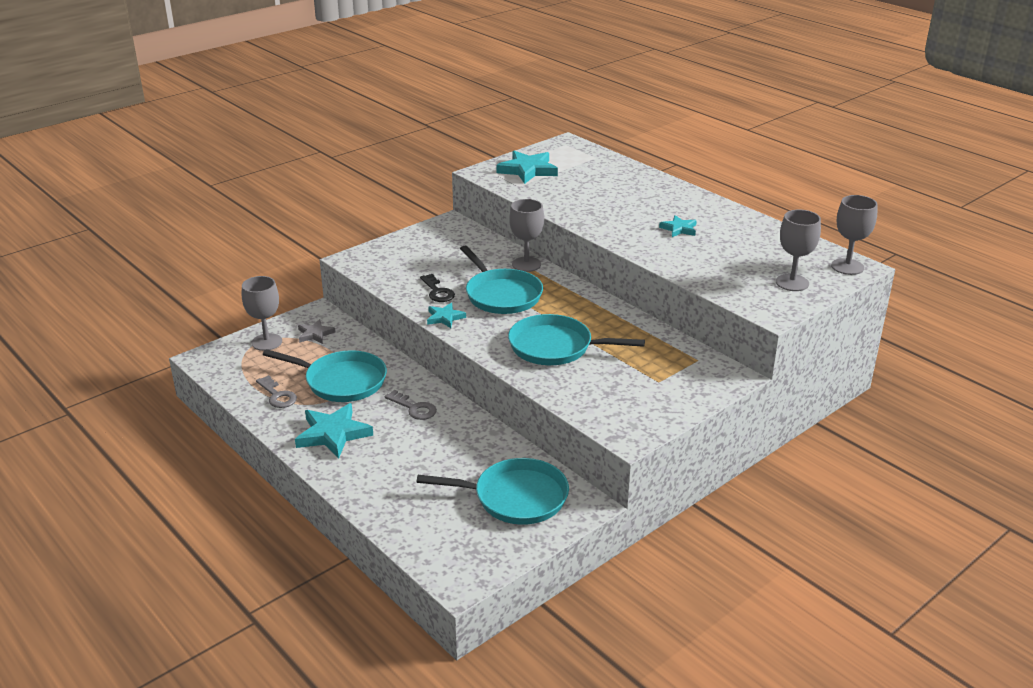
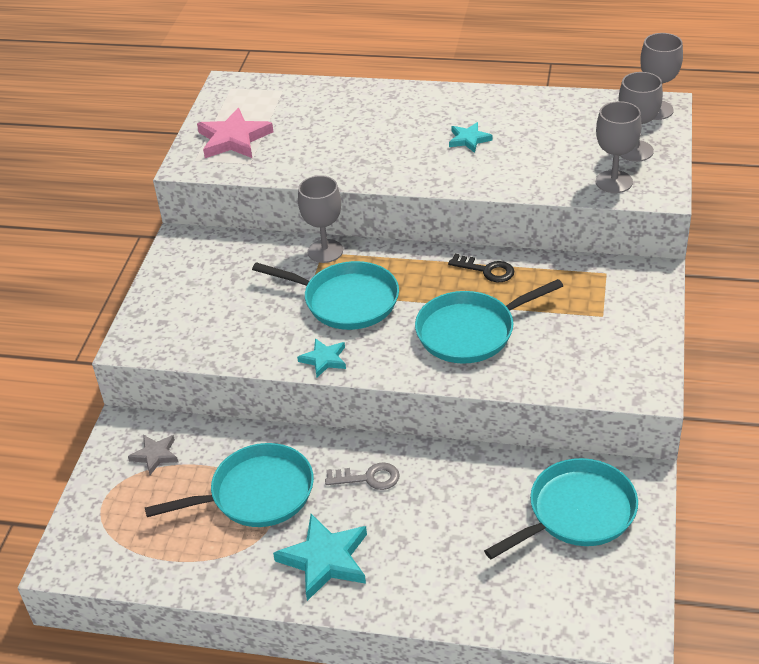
camera: 35 degrees left, 10 degrees up
(267, 342) = (112, 497): grey goblet -> grey goblet (614, 182)
(277, 395) = (209, 553): grey key -> none
(437, 291) = (277, 333): black key -> black key (486, 270)
(528, 170) = (233, 139): turquoise star -> pink star

